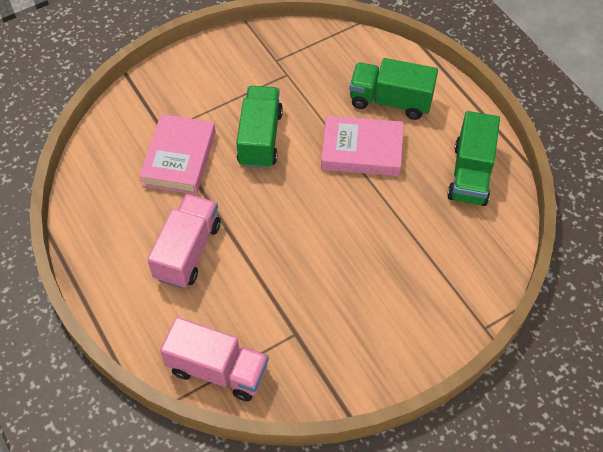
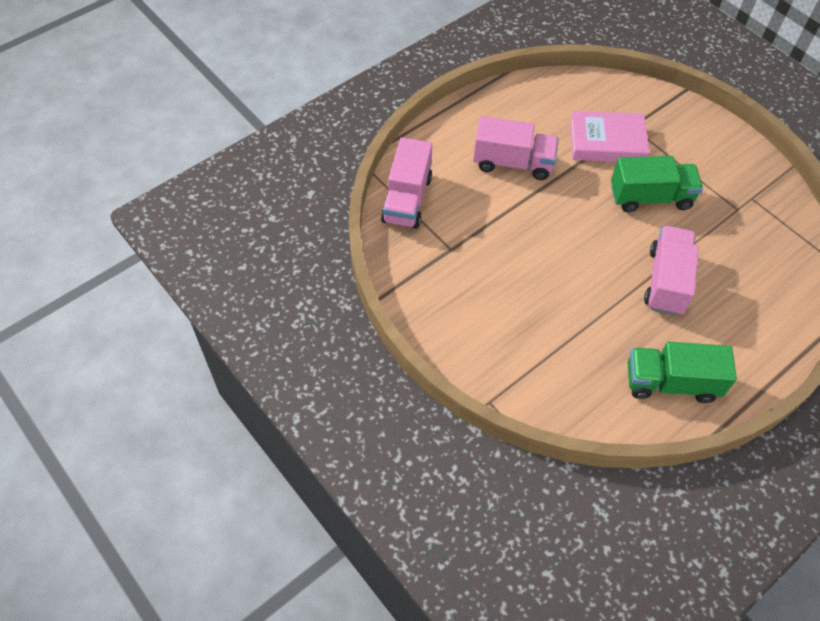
camera: 80 degrees right, 0 degrees up
(361, 150) = (666, 281): pink book -> pink truck
(390, 101) = (740, 302): green truck -> none

